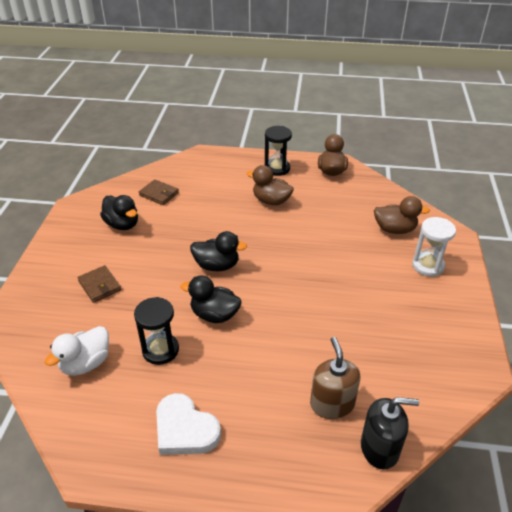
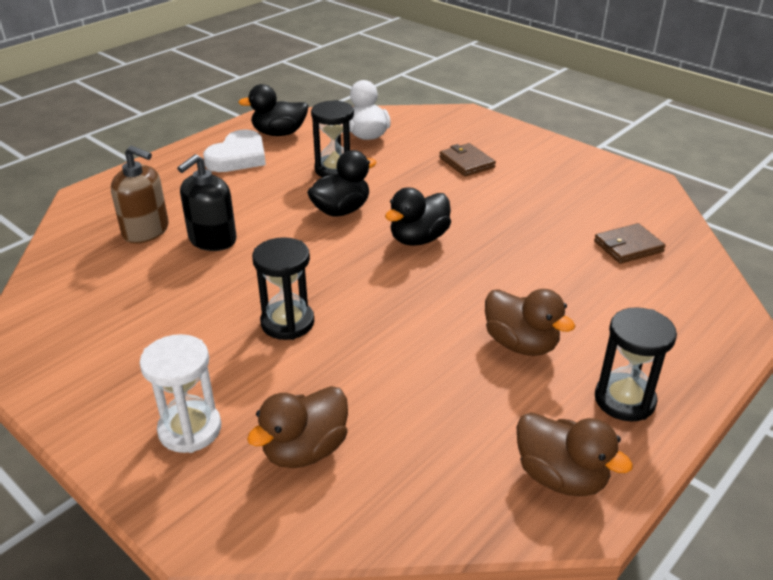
camera: 125 degrees right, 5 degrees down
(100, 285) = (466, 162): brown wallet -> brown wallet turned 60 degrees clockwise
(122, 224) = (572, 201): black duck -> black duck (279, 133)
(185, 429) = (238, 157): white heart -> white heart turned 135 degrees clockwise
(271, 201) = (521, 344): brown duck -> brown duck turned 75 degrees clockwise
(337, 276) = (287, 323): none -> black hourglass
(380, 448) = (72, 234): black soap dispenser -> black soap dispenser (212, 239)

